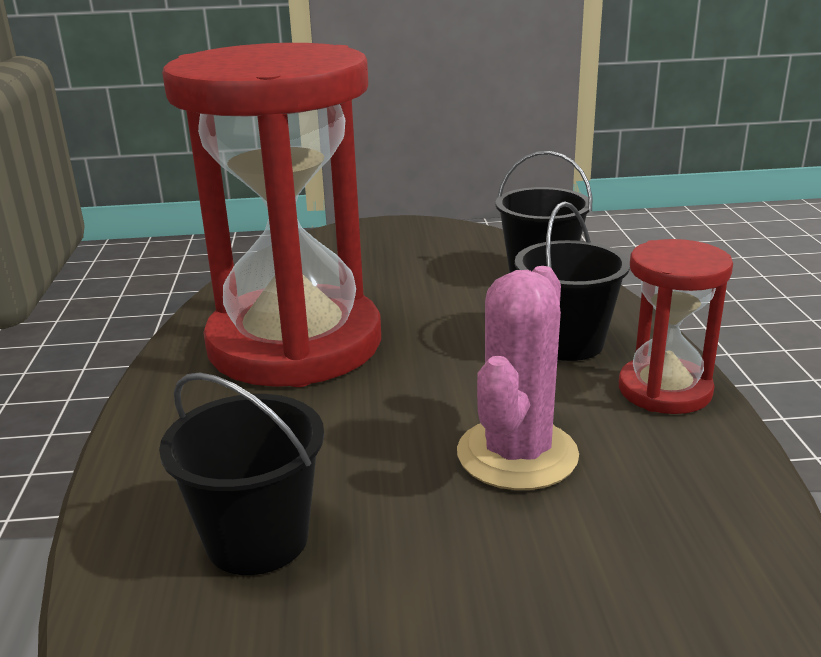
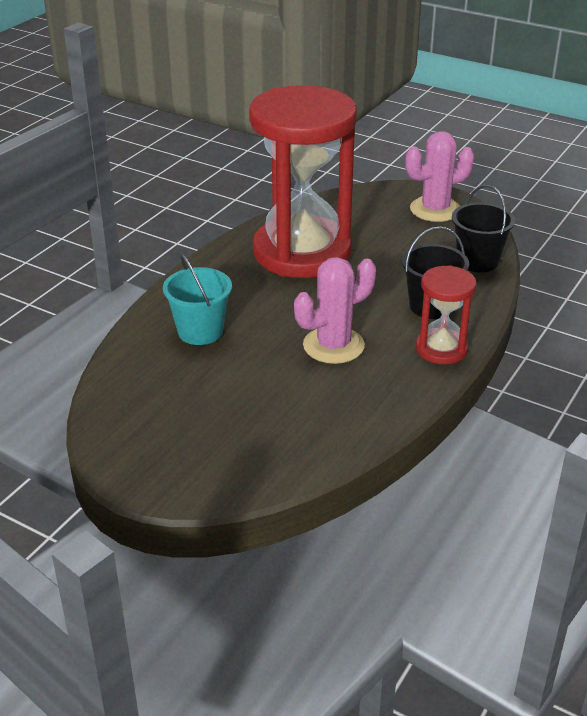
camera: 35 degrees right, 10 degrees up
(257, 539) = (200, 331): black bucket -> turquoise bucket
(409, 240) = (435, 209): none -> pink cactus

